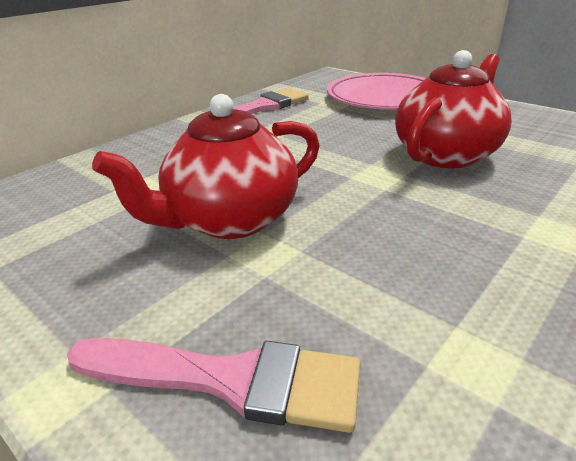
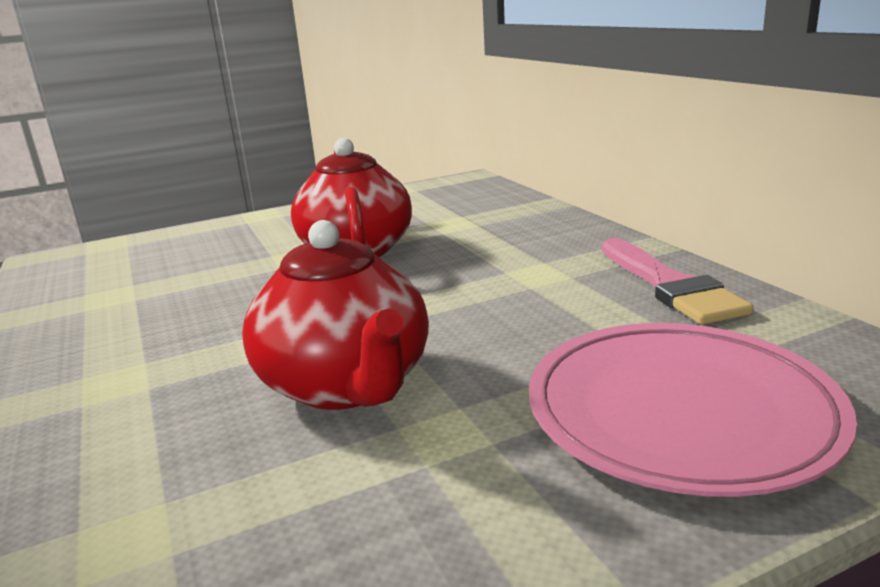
camera: 115 degrees right, 10 degrees down
(230, 380) = (209, 242): pink brush -> none

